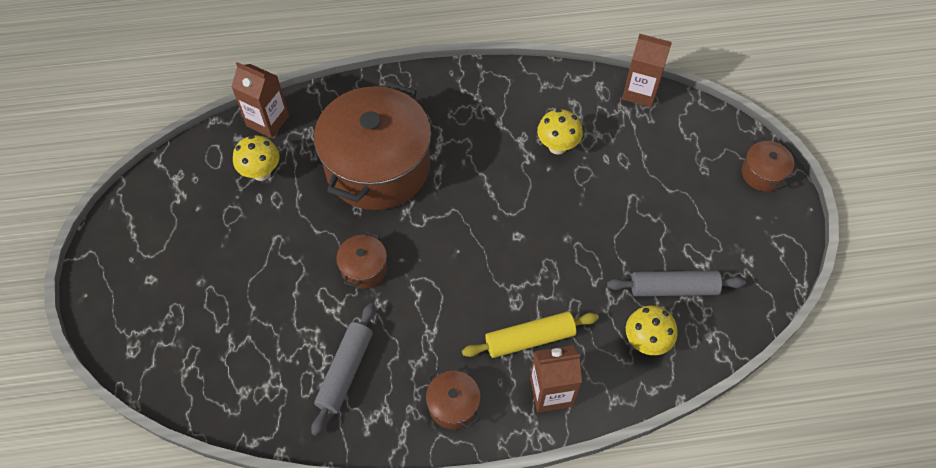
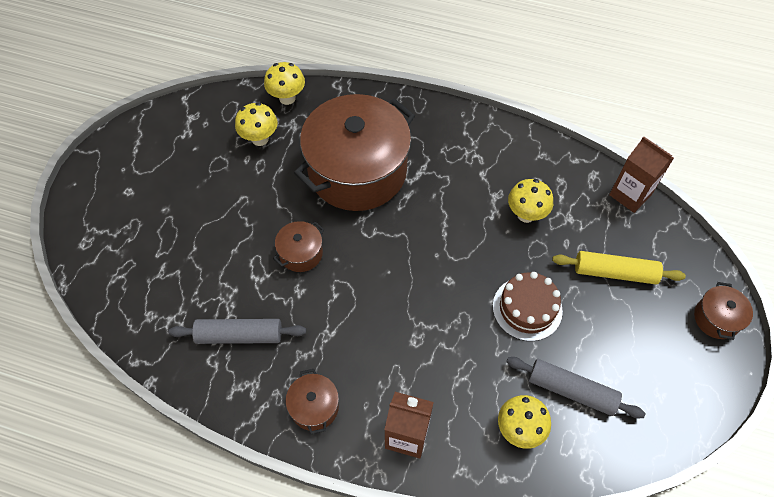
camera: 25 degrees right, 0 degrees up
(268, 121) = (287, 98): brown carton -> yellow mushroom
(345, 371) = (239, 335): grey rolling pin -> grey rolling pin turned 45 degrees clockwise
(530, 339) = (412, 378): yellow rolling pin -> yellow rolling pin (615, 272)
(600, 232) = (527, 308): none -> brown cake

